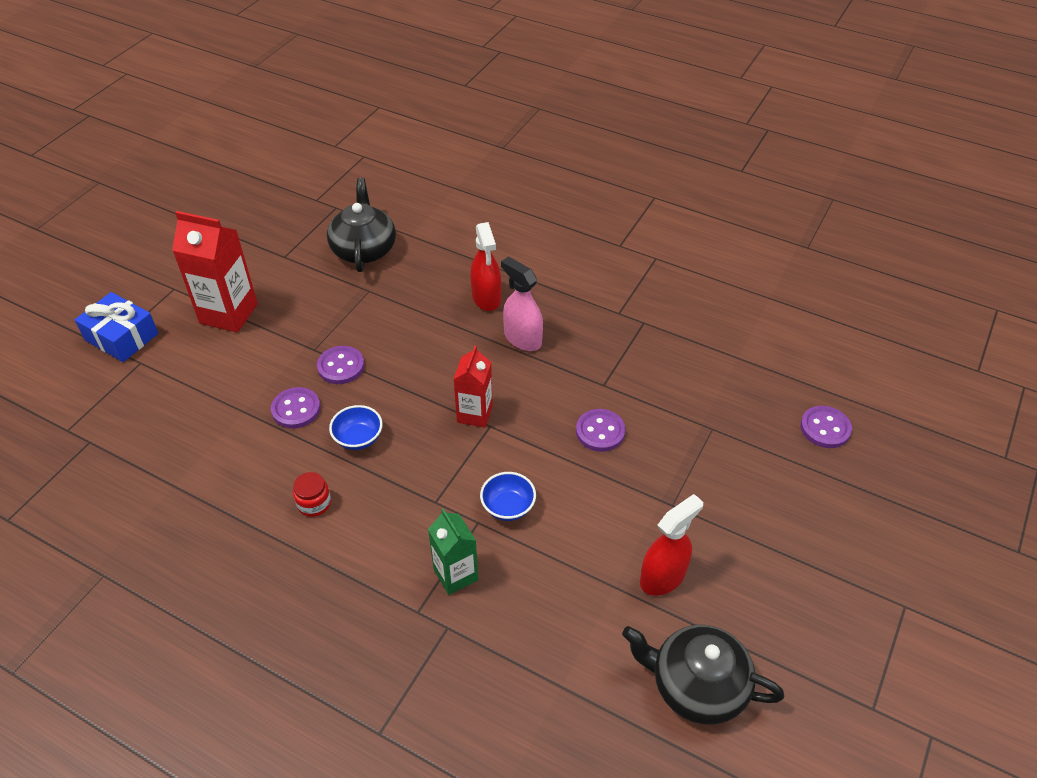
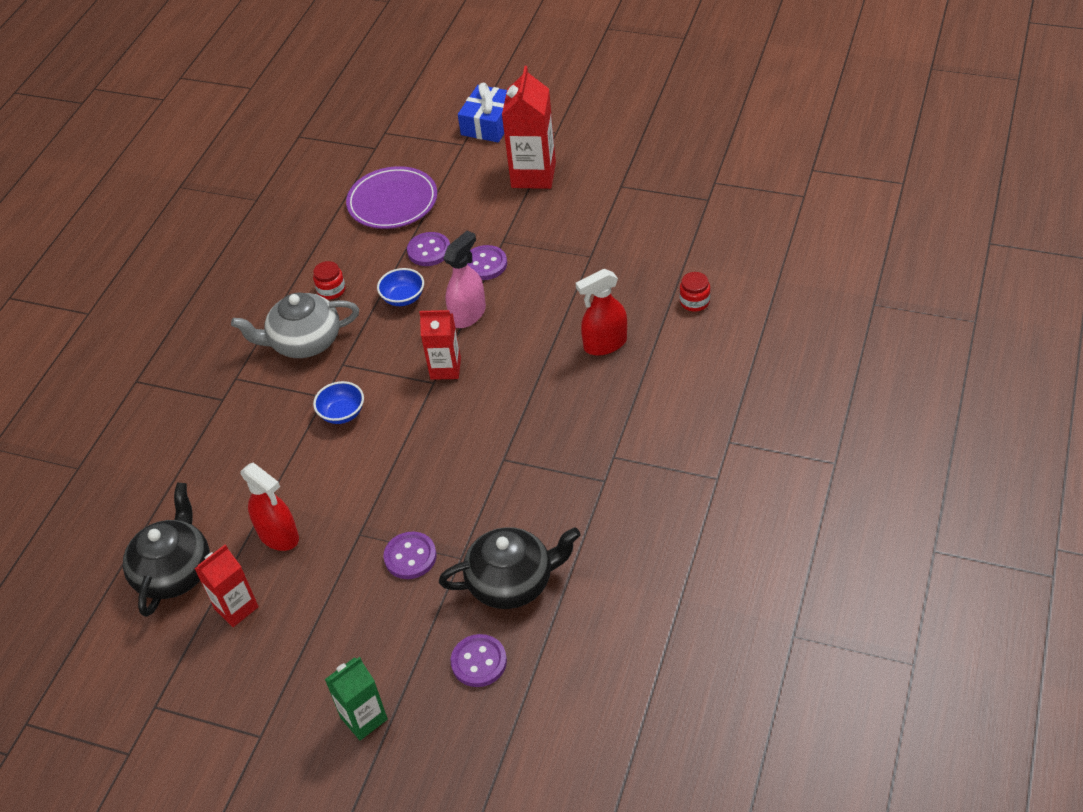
camera: 85 degrees right, 0 degrees up
(197, 433) = (392, 202): none -> purple plate
(364, 249) = (650, 236): black teapot -> black teapot (512, 582)
(386, 536) = (304, 342): none -> grey teapot
(455, 575) = (270, 393): green carton -> green carton (364, 718)
(458, 236) = (694, 302): none -> red jar
(522, 338) = (553, 384): pink spray bottle -> pink spray bottle (468, 314)
(600, 431) = (440, 465): purple button -> purple button (410, 557)
(752, 622) = (236, 608): none -> red carton

